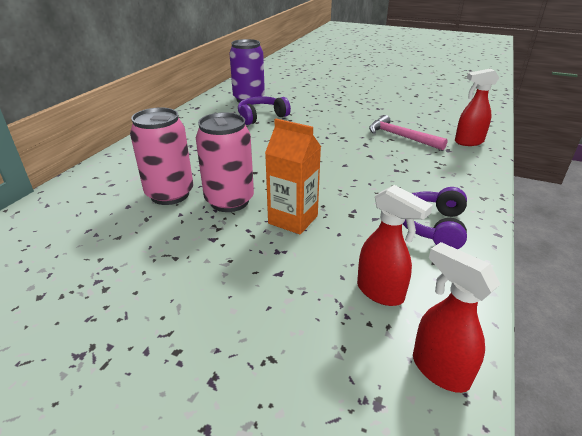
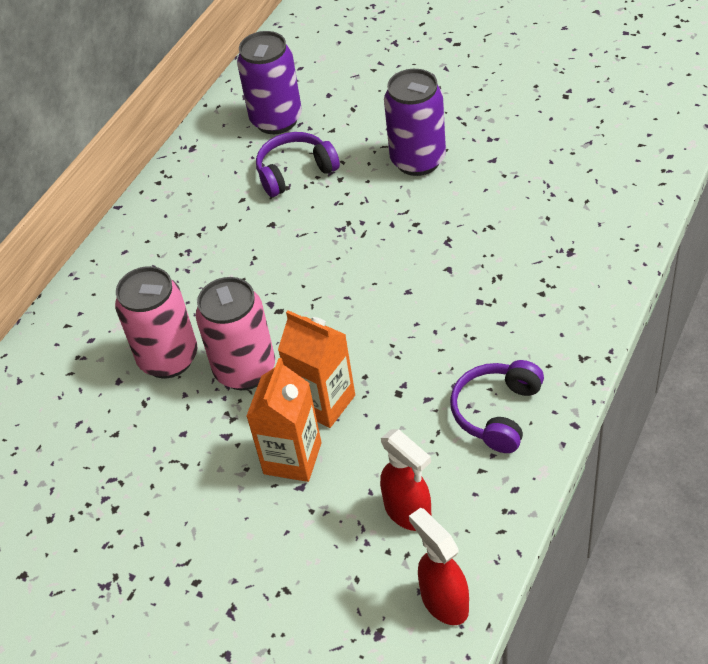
camera: 10 degrees right, 15 degrees up
(270, 253) = (292, 458): none -> orange carton
(337, 114) = (418, 160): none -> purple can
(401, 136) = (507, 220): pink hammer -> none
(468, 142) = (608, 231): red spray bottle -> none

